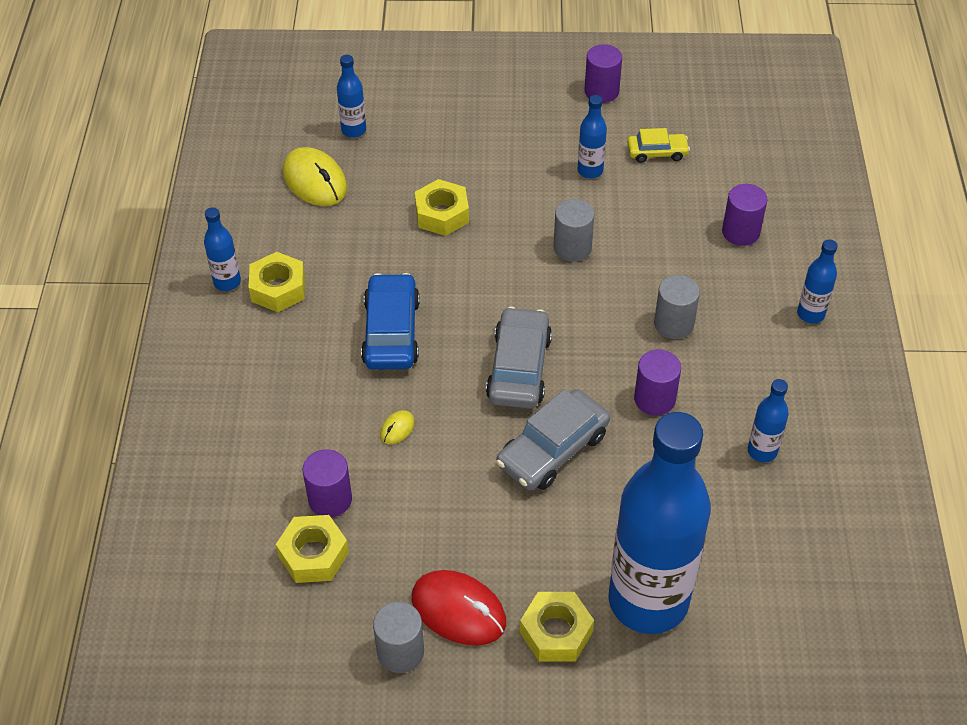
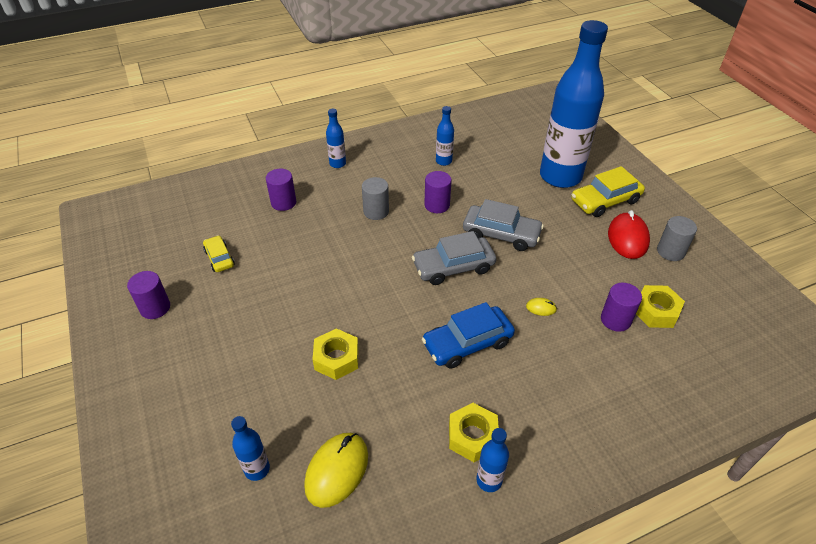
camera: 115 degrees left, 5 degrees down
(556, 632) = (605, 201): yellow nut -> yellow car
(572, 247) = (335, 274): grey cylinder -> none
(590, 171) = (252, 287): blue bottle -> none

